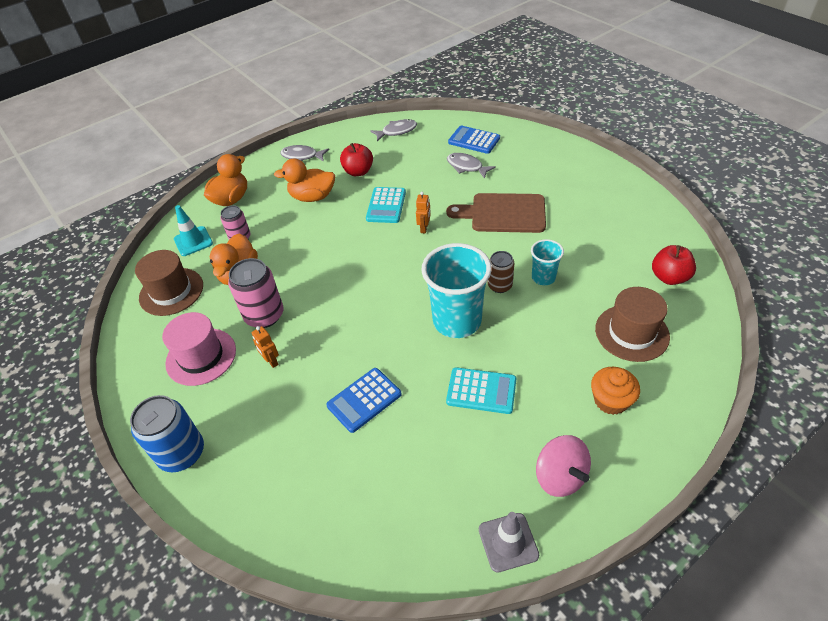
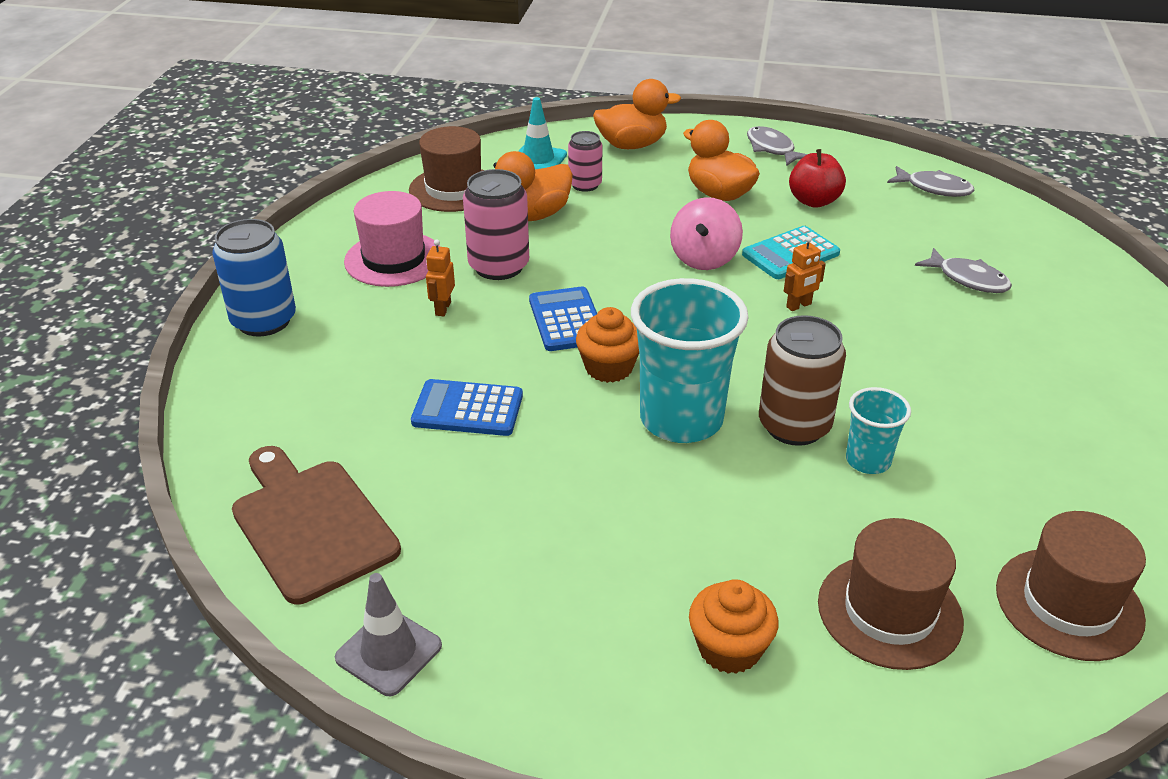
camera: 45 degrees right, 10 degrees down
(393, 323) = (609, 368): none -> orange cupcake
(466, 167) = (968, 279): grey fish -> grey fish turned 135 degrees clockwise
(474, 140) = (1030, 258): blue calculator -> blue calculator (566, 320)
(481, 391) = (594, 503): turquoise calculator -> none
(499, 285) = (794, 426): brown can -> brown can, size x1.64
(503, 213) = (933, 359): brown cutting board -> brown cutting board (311, 524)
(560, 476) = (539, 655): pink spinning top -> pink spinning top (704, 258)
(669, 277) = (1069, 603): red apple -> brown hat

